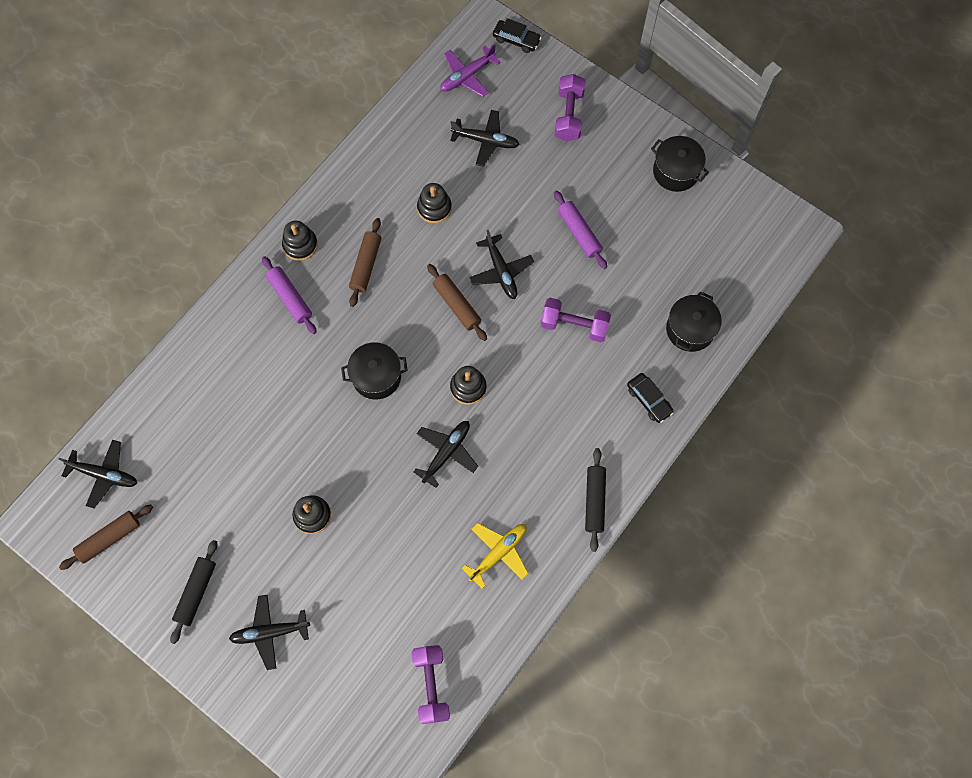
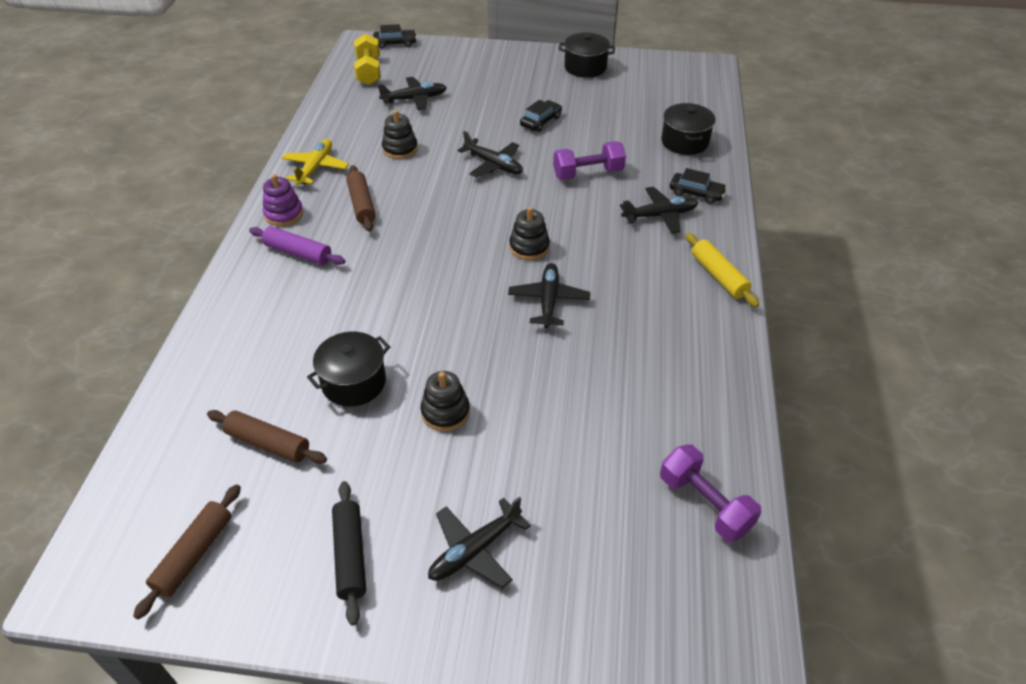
camera: 30 degrees left, 25 degrees down
(104, 475) = (153, 490): black plane -> black plane (659, 215)
(300, 245) = (284, 214): black stacking toy -> purple stacking toy
(376, 376) = (431, 274): black pot -> black pot (354, 382)
(457, 305) = (471, 198): brown rolling pin -> brown rolling pin (268, 443)
(467, 76) = (369, 71): purple plane -> yellow dumbbell
(498, 553) = (668, 353): yellow plane -> yellow plane (315, 168)
(568, 115) = (473, 66): purple dumbbell -> none
(579, 233) = (541, 121): purple rolling pin -> black car
(594, 501) = (718, 276): black rolling pin -> yellow rolling pin

